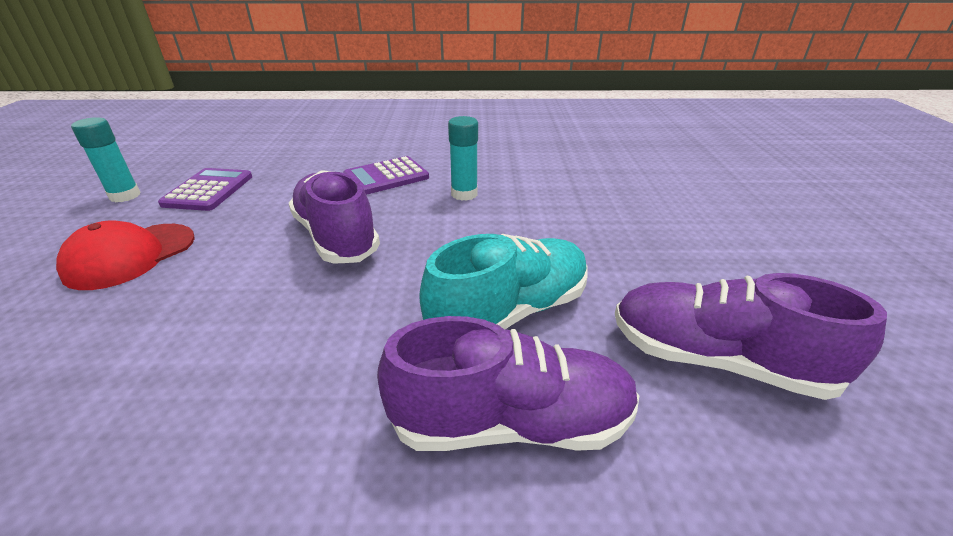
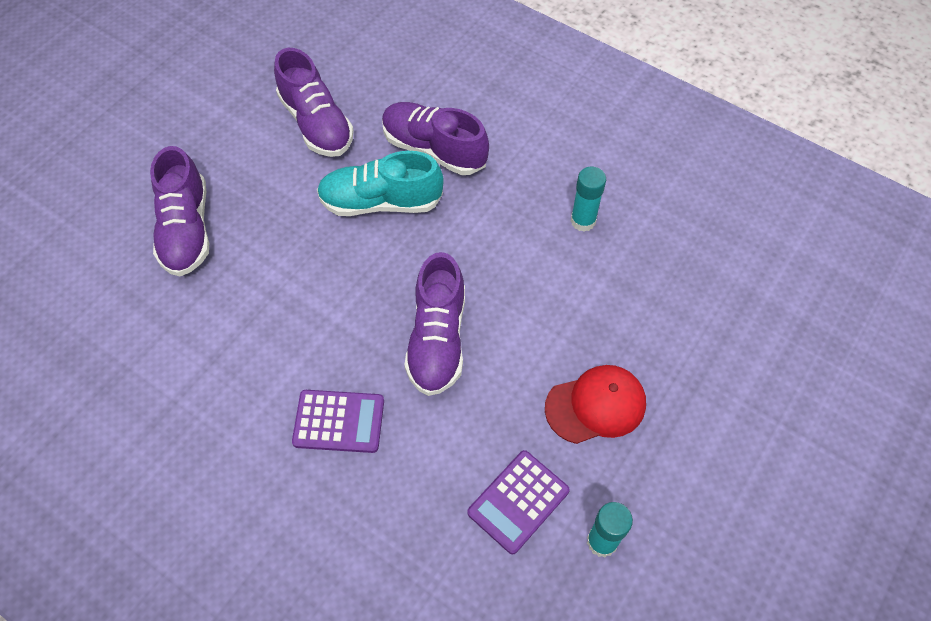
camera: 145 degrees left, 25 degrees up
(464, 194) = (297, 342): turquoise glue stick -> turquoise glue stick (583, 221)
(653, 211) = (186, 230): none -> purple shoe

